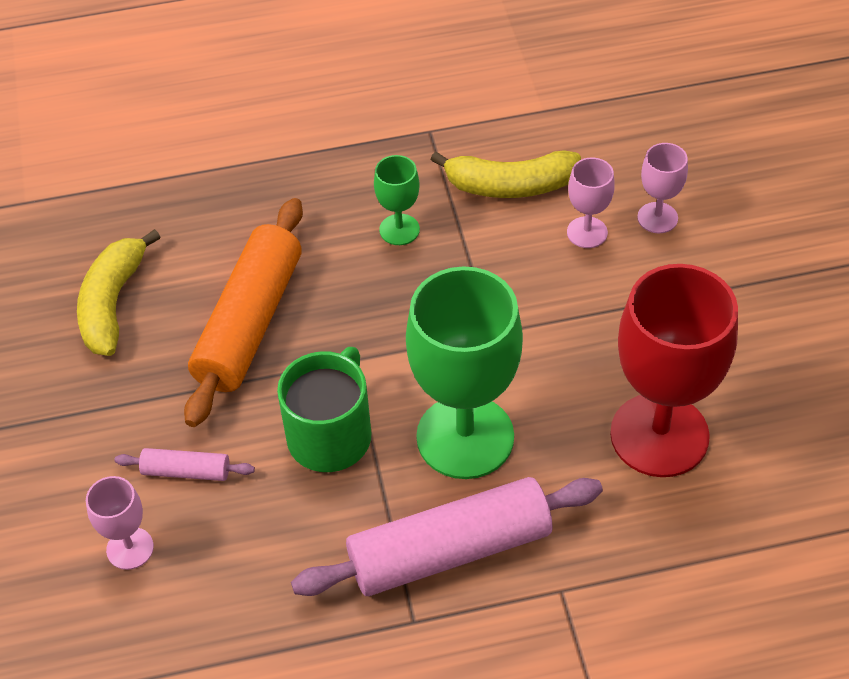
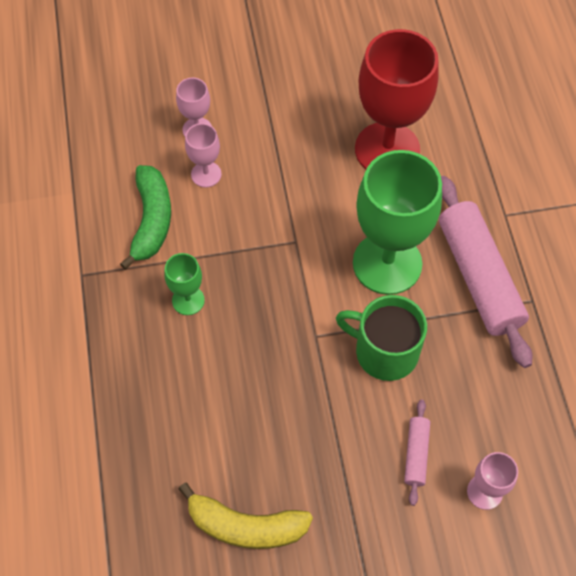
camera: 90 degrees left, 10 degrees up
(249, 323) = (275, 412): orange rolling pin -> none
(510, 185) = (152, 221): yellow banana -> green banana

